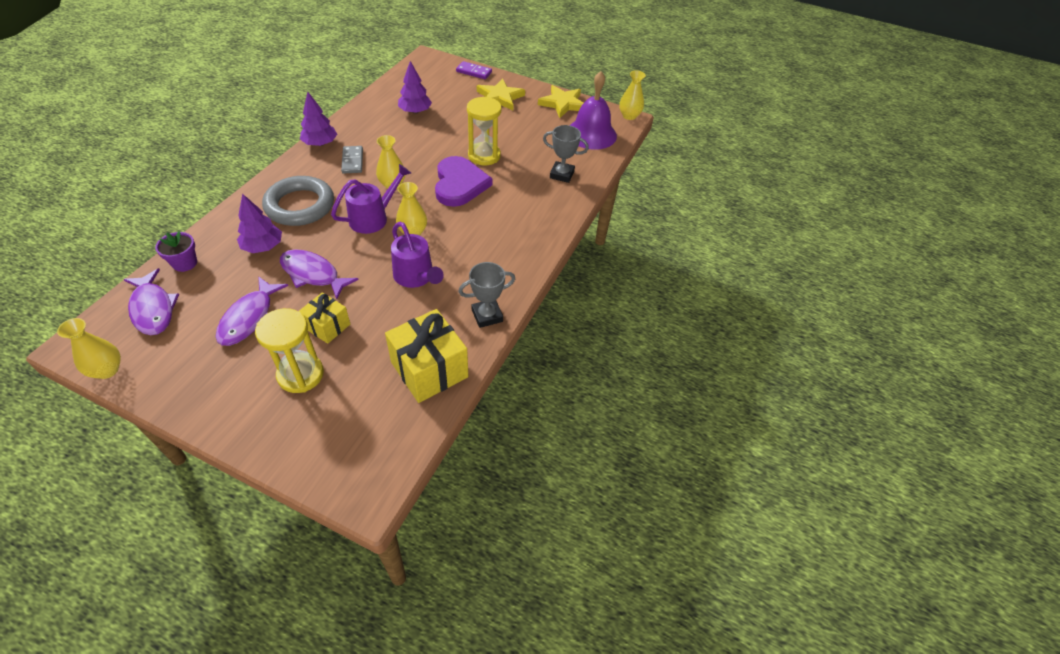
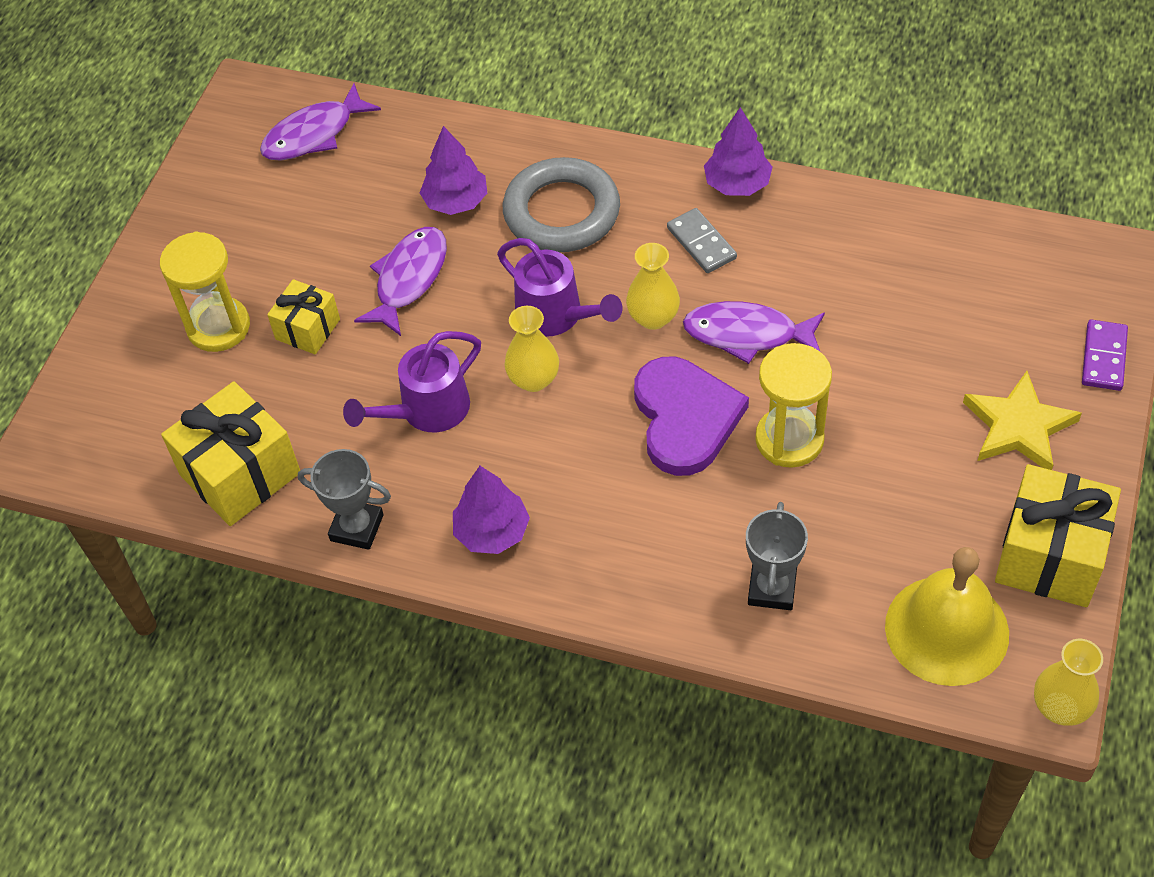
camera: 90 degrees right, 5 degrees up
(107, 370) = (209, 136): yellow vase -> none
(185, 263) = (404, 130): purple flower pot -> none
(249, 318) = (311, 238): purple fish -> purple fish (747, 334)
(352, 161) = (701, 243): grey domino -> grey domino turned 75 degrees clockwise
(415, 111) = (898, 292): purple tree -> purple tree (492, 532)
(459, 184) = (685, 418): purple heart -> purple heart turned 90 degrees counterclockwise
(487, 315) = (357, 528): grey trophy -> grey trophy turned 45 degrees counterclockwise
(563, 104) = (1050, 556): yellow star -> yellow gift
(591, 134) = (946, 630): purple bell -> yellow bell

